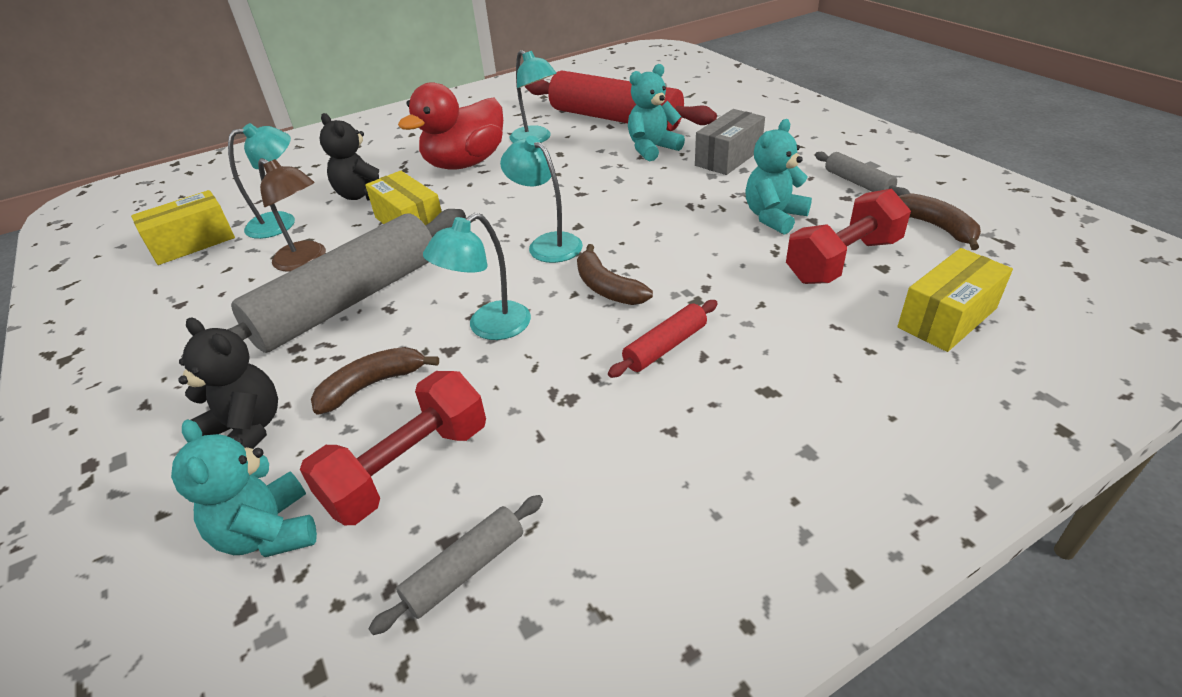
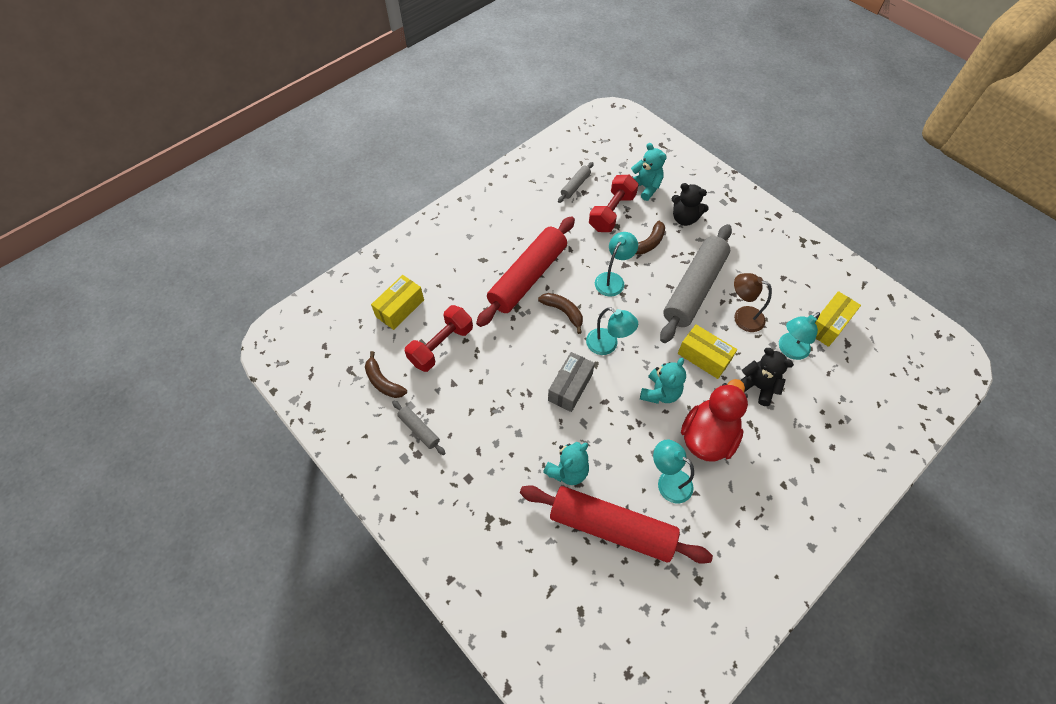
camera: 165 degrees right, 20 degrees up
(665, 347) = (527, 277): red rolling pin -> red rolling pin, size x2.29
(728, 157) = (507, 460): grey box -> grey box (570, 387)
(773, 217) = (476, 384): turquoise teddy bear -> turquoise teddy bear (660, 392)

